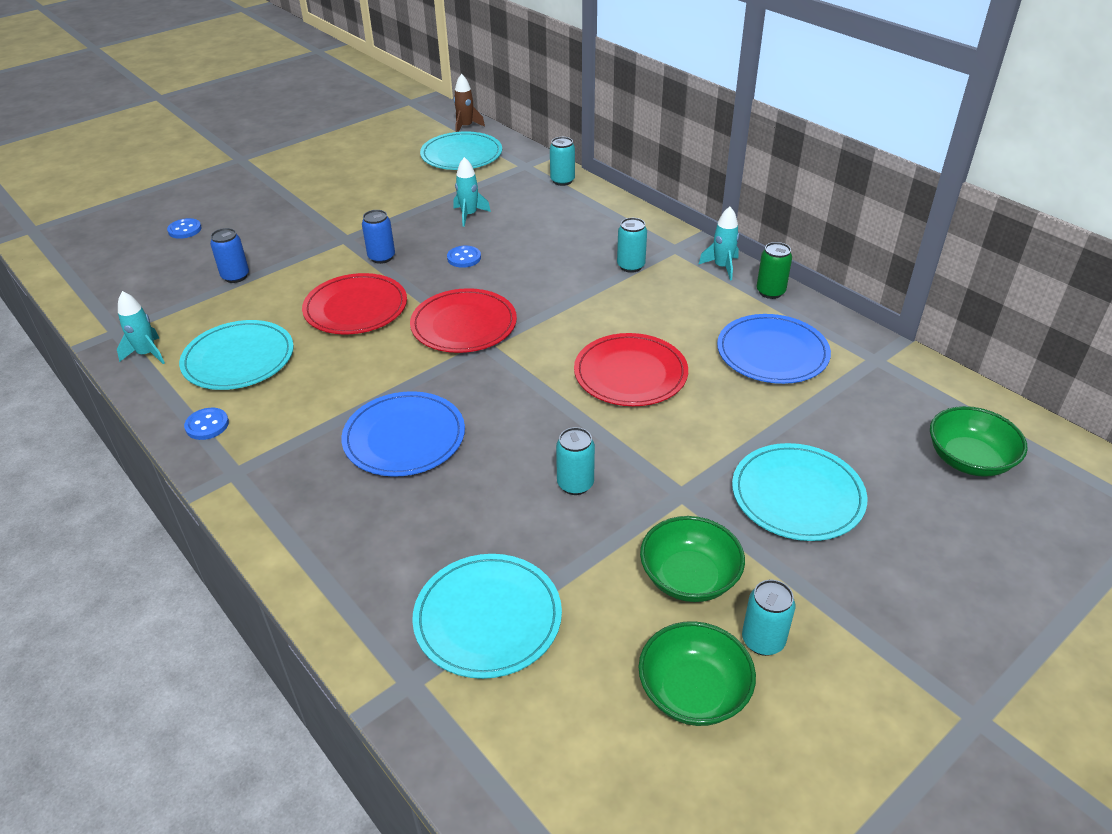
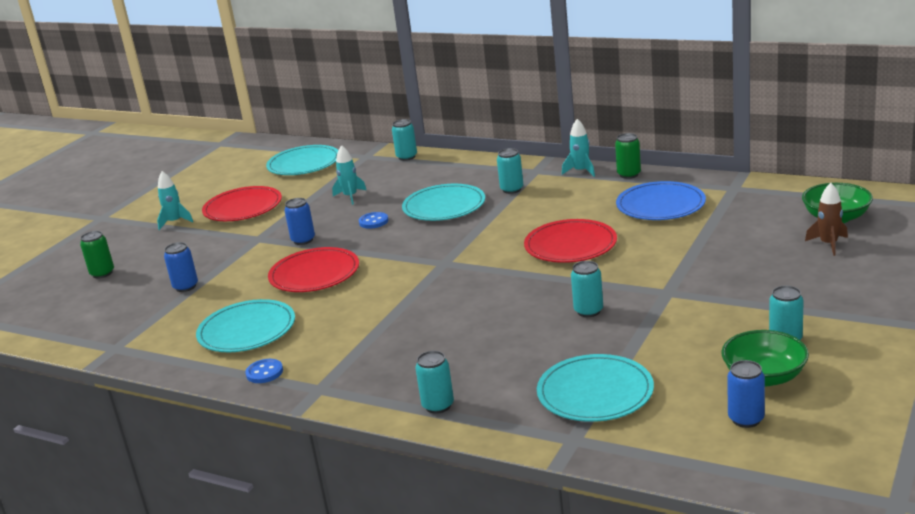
camera: 20 degrees left, 15 degrees down
(147, 354) = (160, 352): turquoise rocket -> turquoise rocket (175, 222)
(185, 230) = (102, 273): blue button -> green can
(320, 555) = (438, 406): none -> turquoise can
(404, 437) = (435, 328): blue plate -> none
(464, 325) = (415, 257): red plate -> red plate (243, 207)
(466, 127) = (288, 146): brown rocket -> brown rocket (828, 244)
(620, 755) = (746, 419): none -> blue can
(689, 577) = (711, 328): green bowl -> none
(797, 495) = (744, 268): turquoise plate -> turquoise plate (444, 206)

